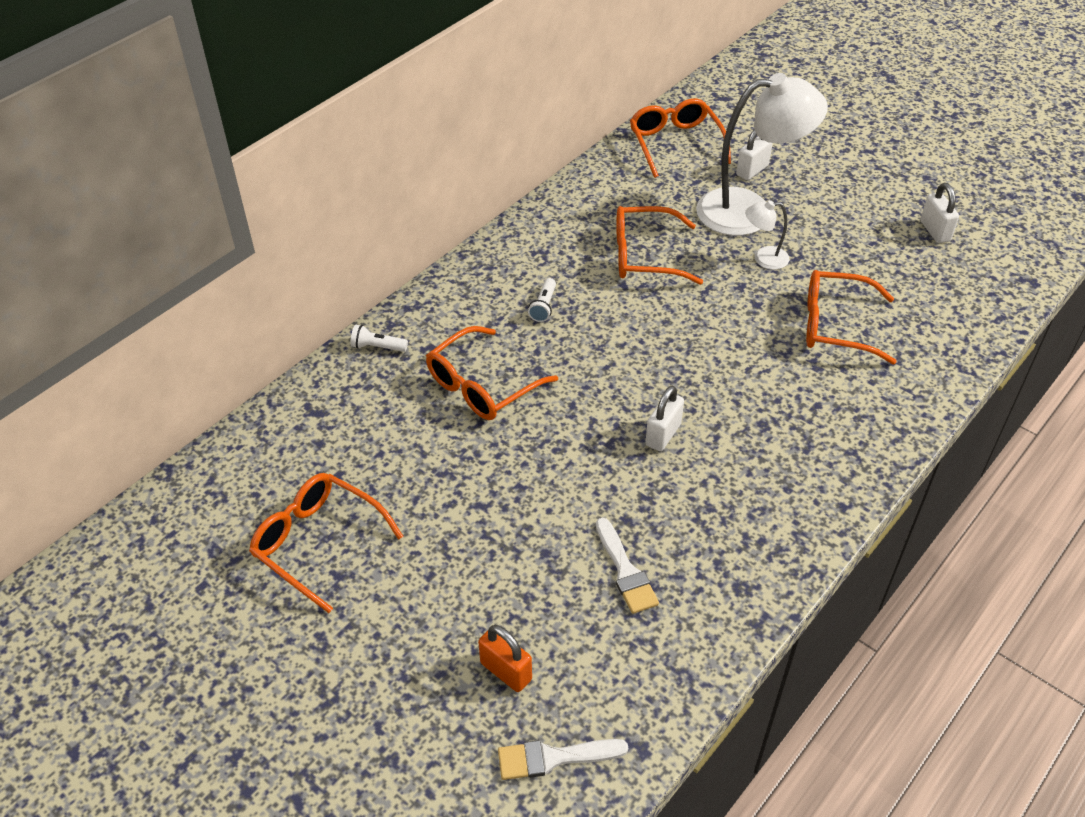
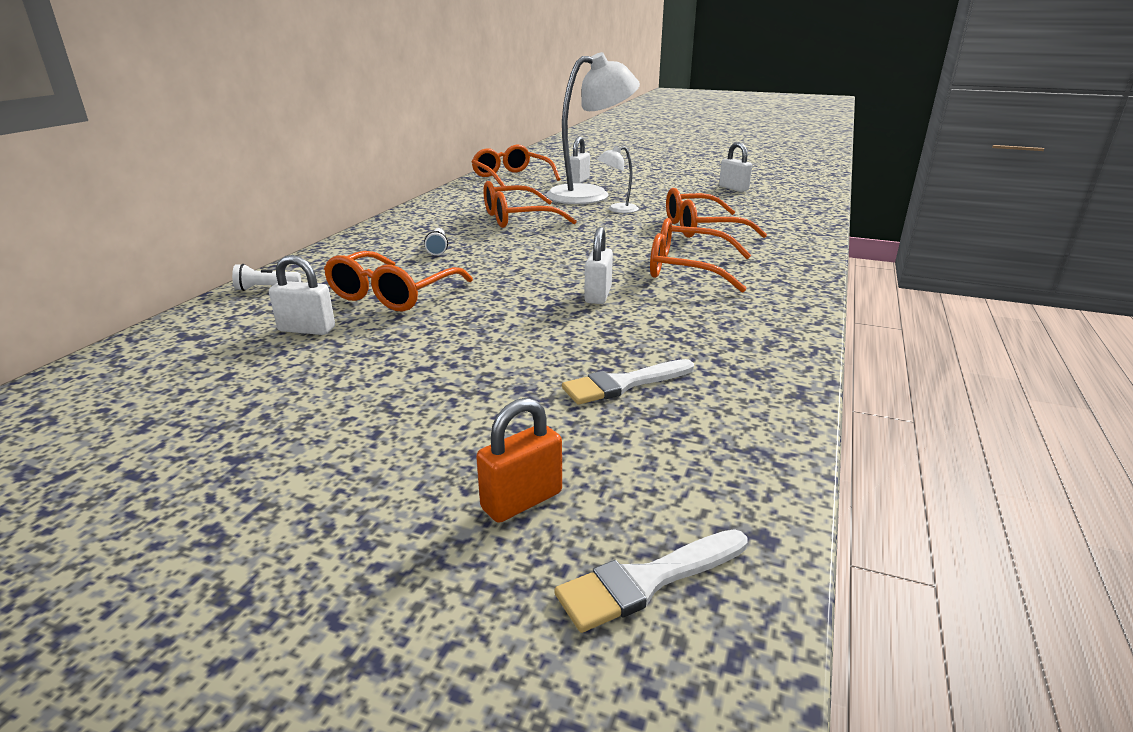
camera: 20 degrees left, 20 degrees down
(317, 543) = (201, 434): orange glasses -> orange glasses (686, 269)
(402, 425) = (306, 329): none -> white padlock
(506, 671) = (522, 501): orange padlock -> orange padlock turned 60 degrees counterclockwise
(625, 571) = (623, 384): white brush -> white brush turned 105 degrees clockwise

